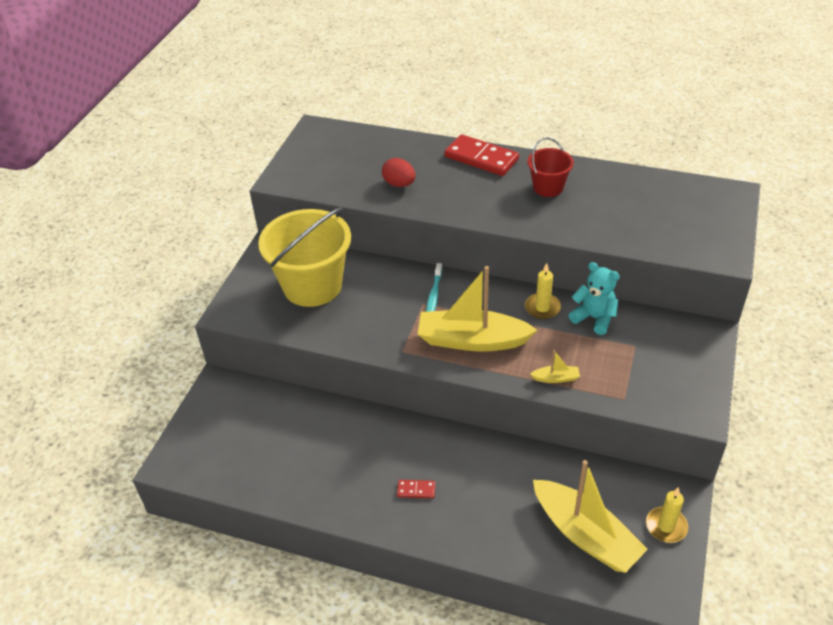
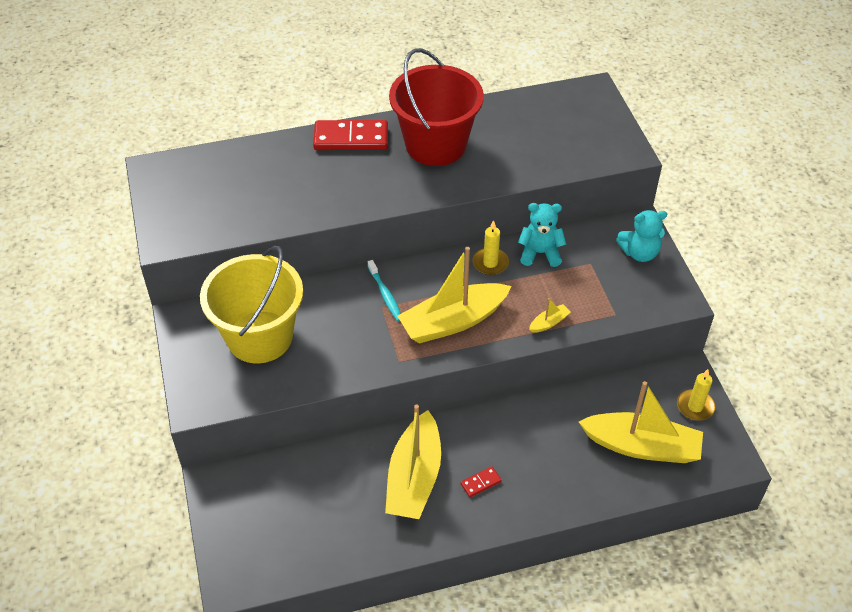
camera: 35 degrees left, 5 degrees up
(365, 457) = (414, 478): none -> yellow boat
(399, 184) = (293, 196): red egg -> none
(548, 187) = (435, 145): red bucket -> red bucket, size x1.95
(691, 356) = (639, 253): none -> turquoise teddy bear

